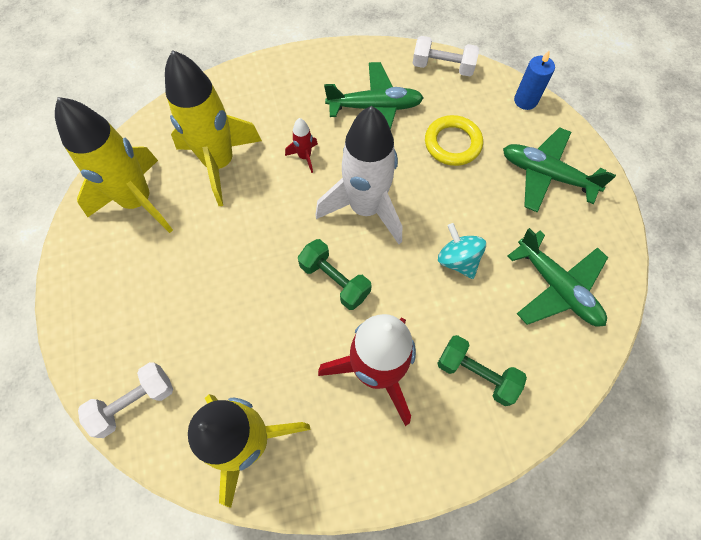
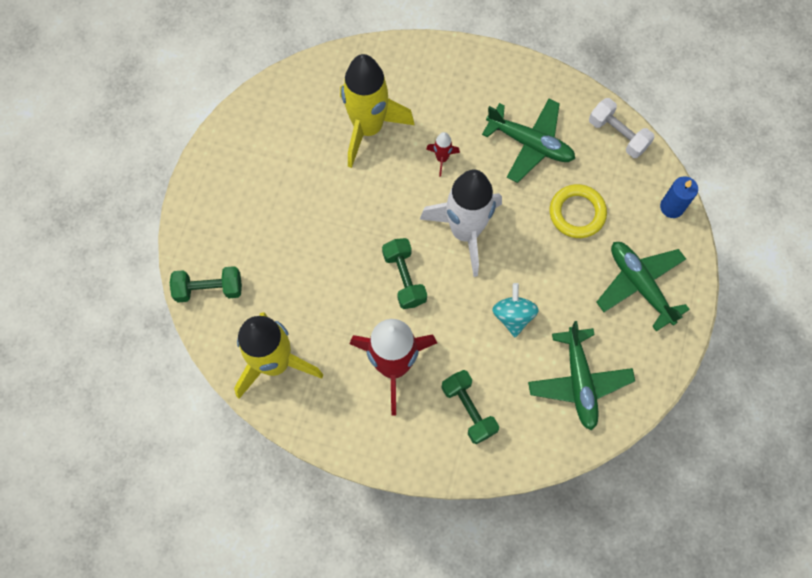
camera: 30 degrees right, 5 degrees up
(134, 402) = (209, 289): white dumbbell -> green dumbbell
(138, 201) = (287, 128): yellow rocket -> none

